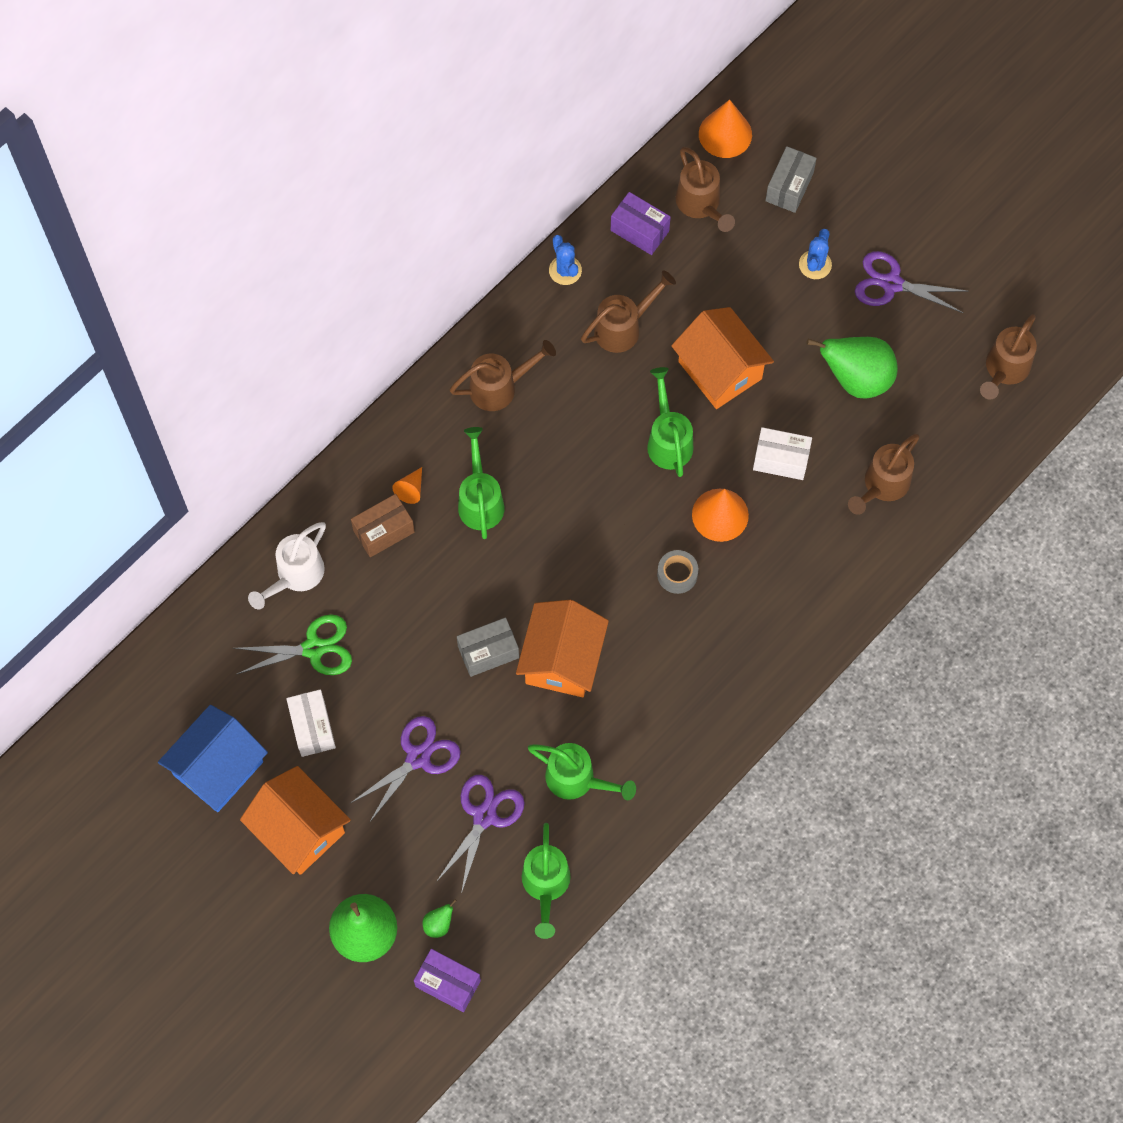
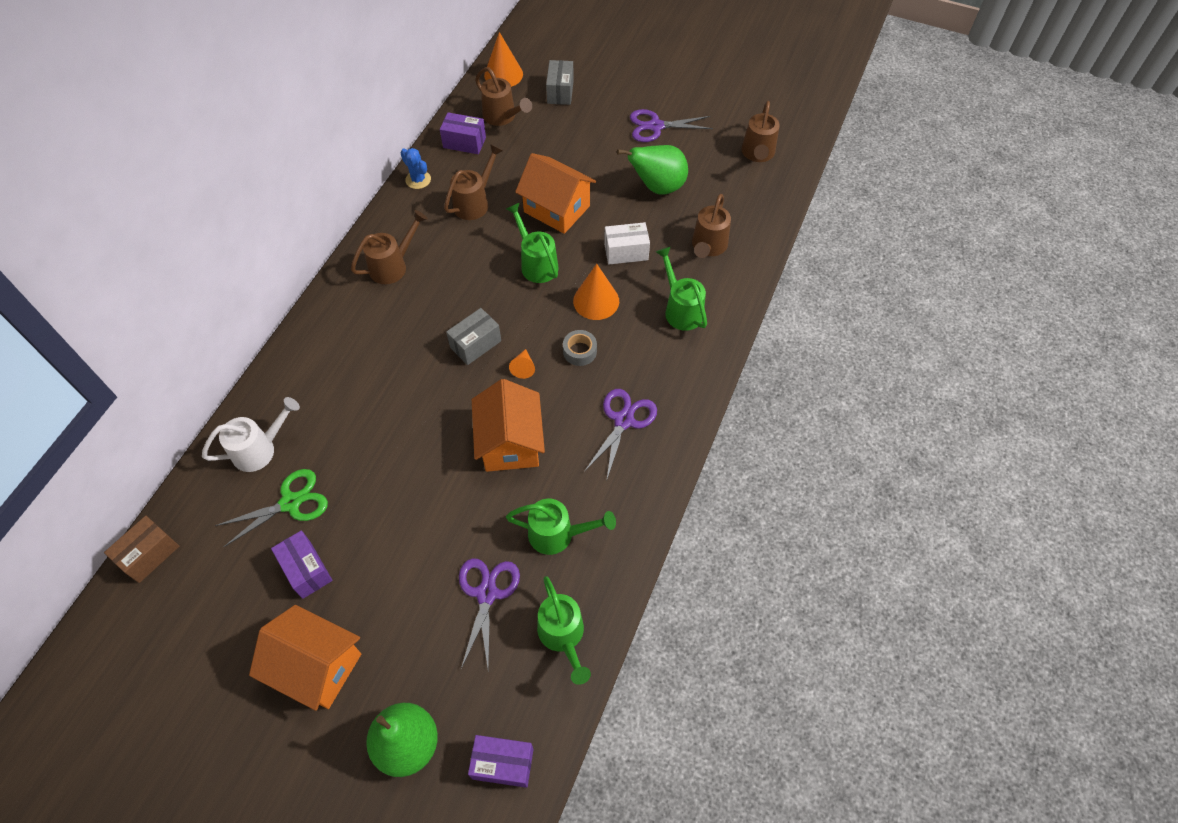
camera: 20 degrees left, 10 degrees down
(218, 768) = (224, 636): blue house -> none
(295, 575) = (260, 449): white watering can -> white watering can turned 135 degrees counterclockwise
(312, 727) = (306, 570): white box -> purple box
(383, 531) = (328, 393): brown box -> brown box (149, 554)
(411, 489) = (342, 356): orange cone -> orange cone (523, 367)
(418, 757) = (410, 563): purple scissors -> purple scissors (623, 420)
(438, 924) = (476, 708): green pear -> none
(480, 500) = (402, 347): green watering can -> green watering can (681, 309)
(488, 652) = (445, 457): grey box -> grey box (475, 344)
(815, 265) = (597, 129): blue cactus -> none

